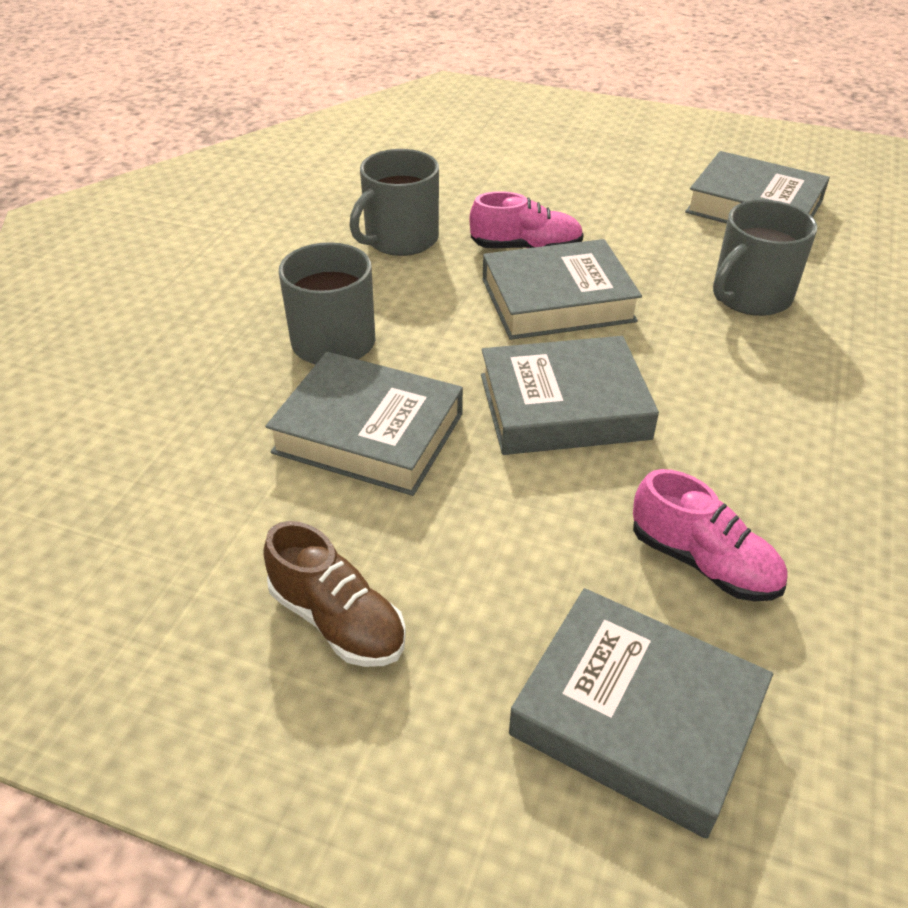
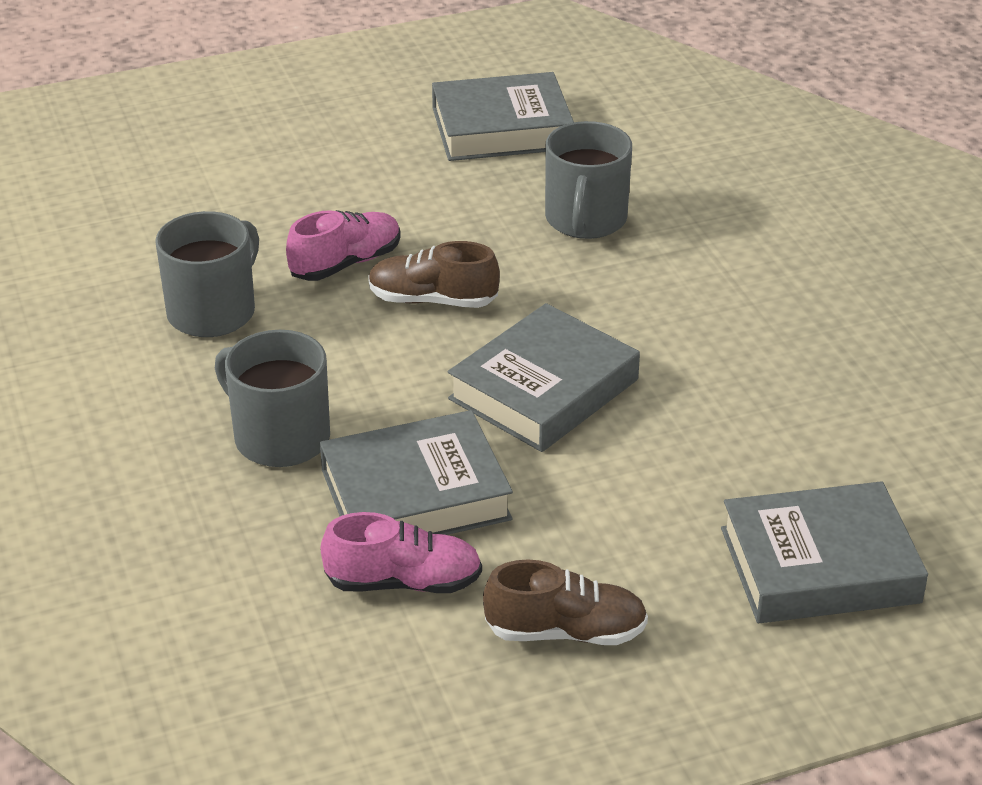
camera: 40 degrees left, 5 degrees down
(400, 239) = (213, 311): grey mug -> grey mug turned 150 degrees counterclockwise
(557, 300) = (433, 300): grey book -> brown shoe
(703, 562) = (761, 447): pink shoe -> pink shoe (403, 582)

